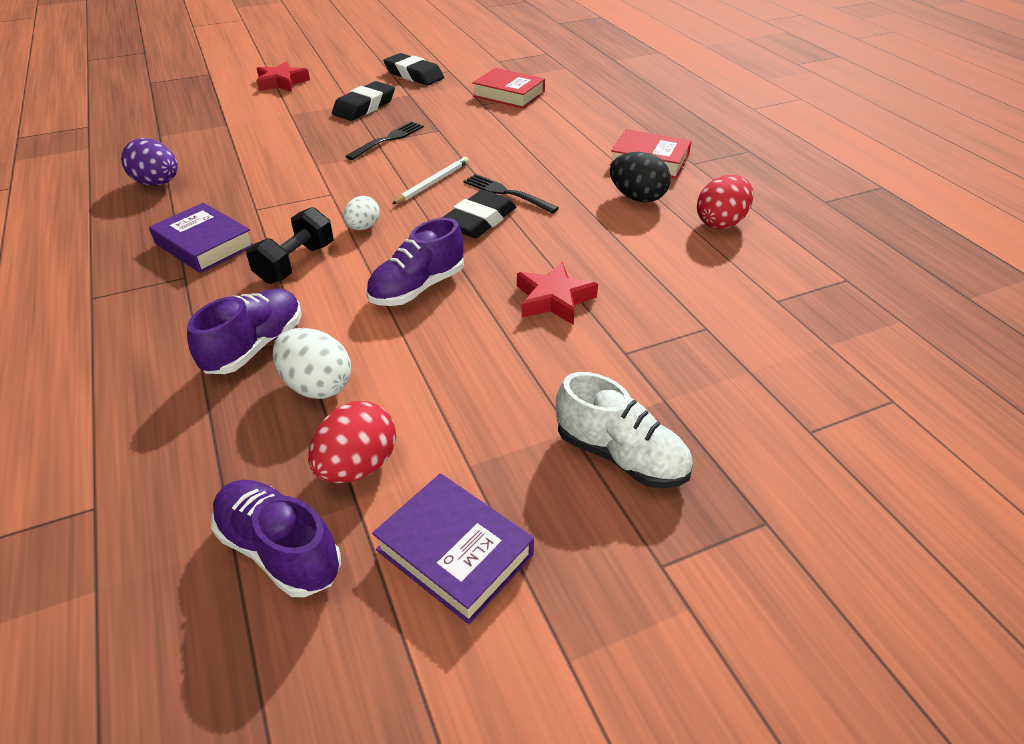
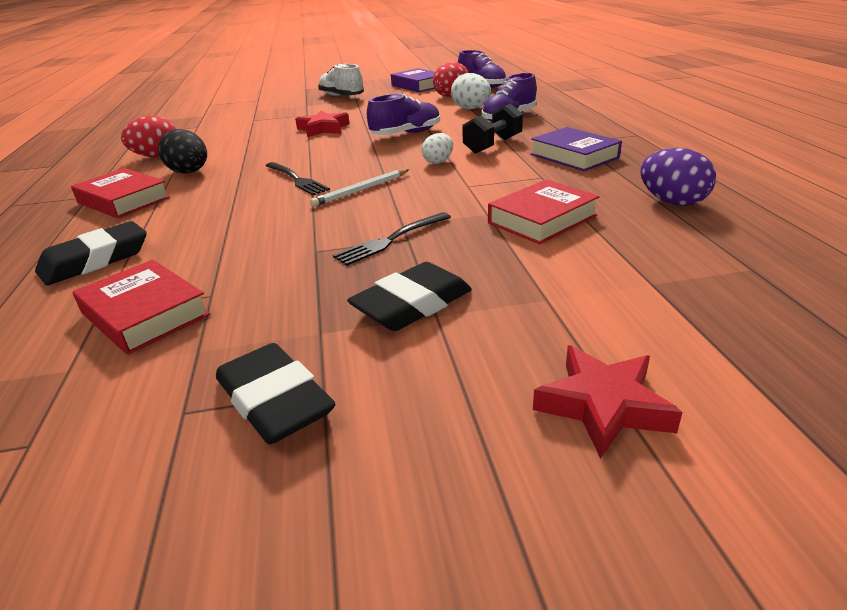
camera: 165 degrees left, 10 degrees down
(273, 161) = (542, 219): none -> red book
(479, 221) = (338, 163): black eraser -> black eraser (95, 260)

